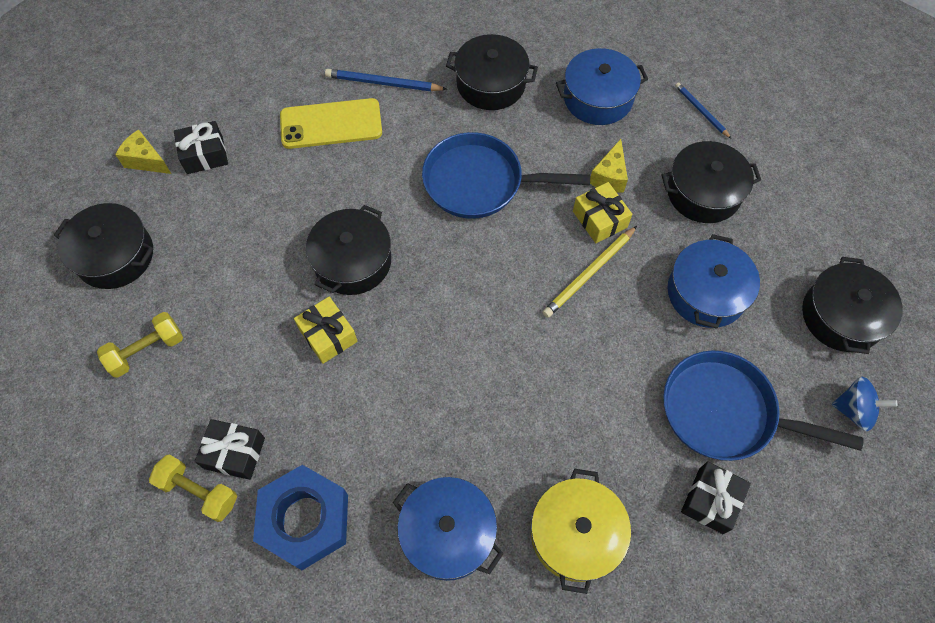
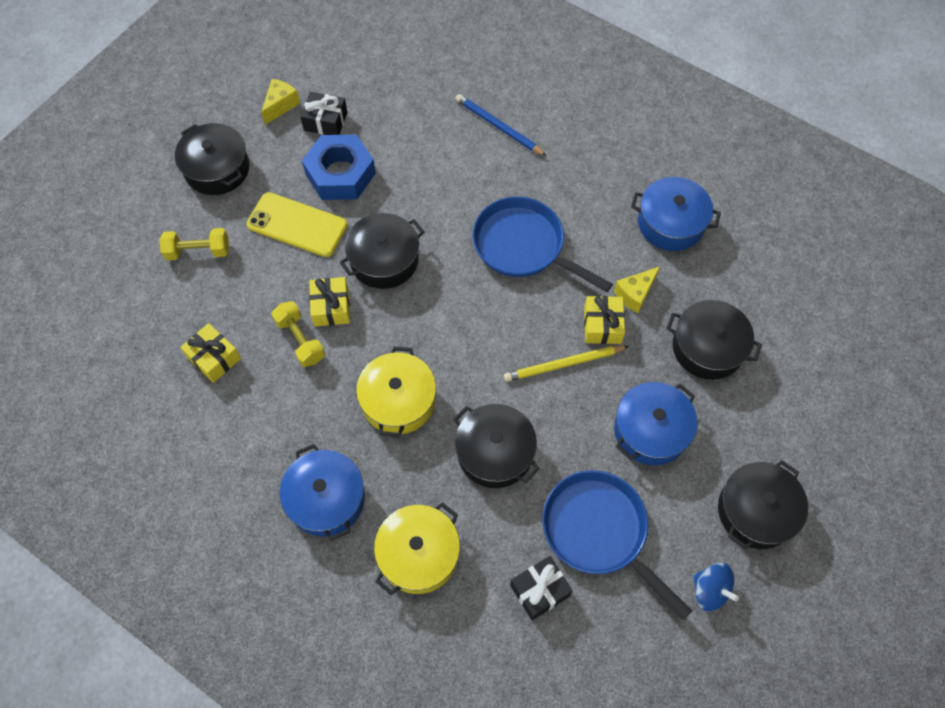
camera: 30 degrees right, 0 degrees up
(146, 160) = (281, 105): yellow cheese -> yellow cheese turned 60 degrees clockwise
(199, 491) = (174, 372): yellow dumbbell -> yellow dumbbell (300, 340)
(234, 453) = (214, 358): black gift -> yellow gift
(305, 520) = (233, 432): blue nut -> blue nut (340, 174)
(331, 124) = (436, 142): yellow phone -> yellow phone (297, 225)
(456, 392) = (398, 400): none -> yellow pot
(491, 84) = (587, 168): black pot -> black pot (495, 452)
(701, 111) = (755, 277): blue pencil -> none

